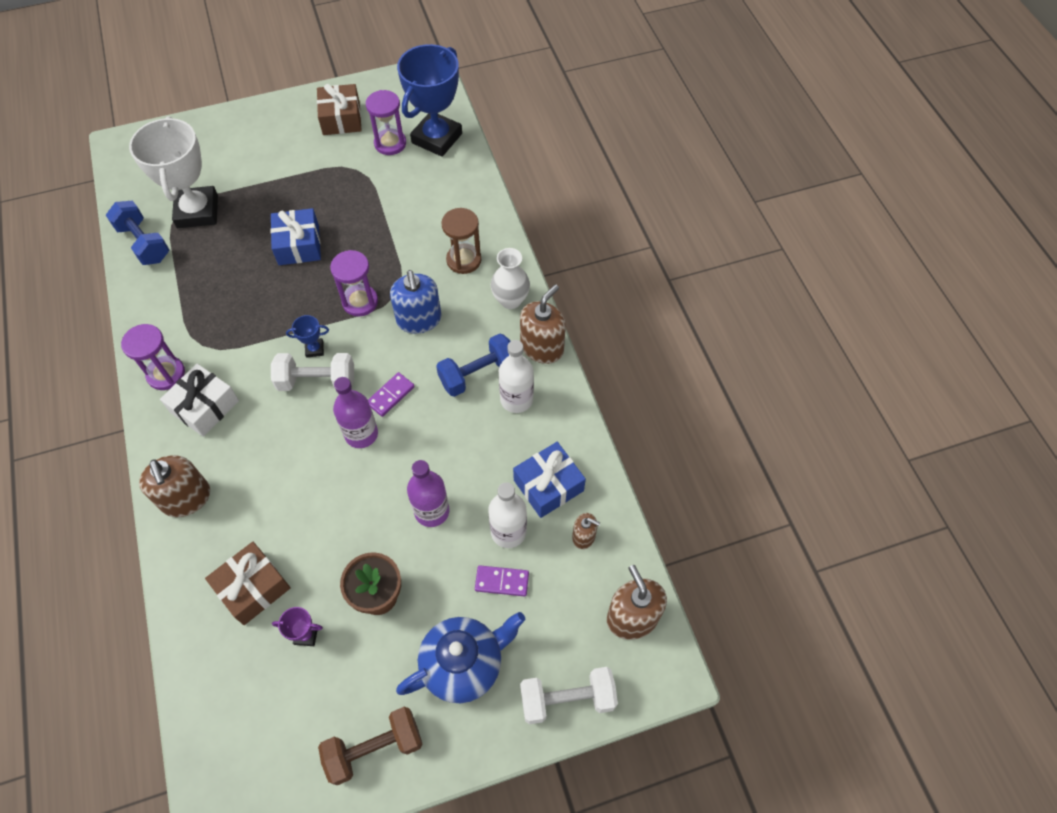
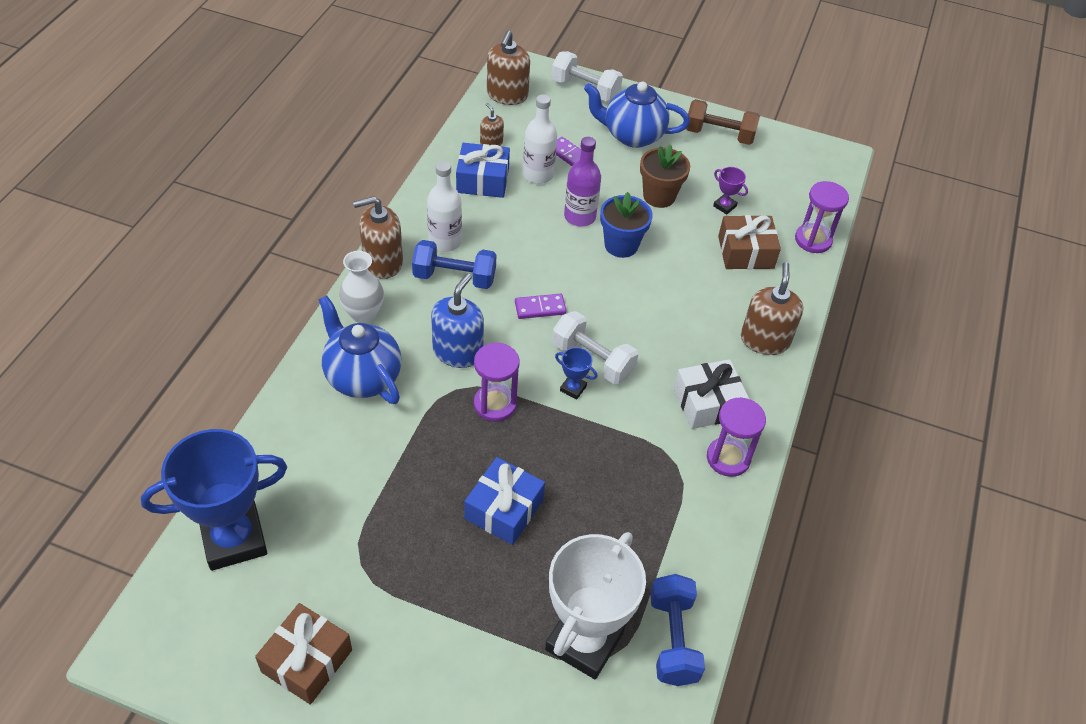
camera: 145 degrees left, 10 degrees down
(361, 434) = (588, 296): purple bottle -> none
(372, 507) = (621, 245): none -> blue flower pot
(390, 143) = (290, 573): purple hourglass -> purple hourglass (813, 240)
(464, 260) = (362, 377): brown hourglass -> blue teapot

